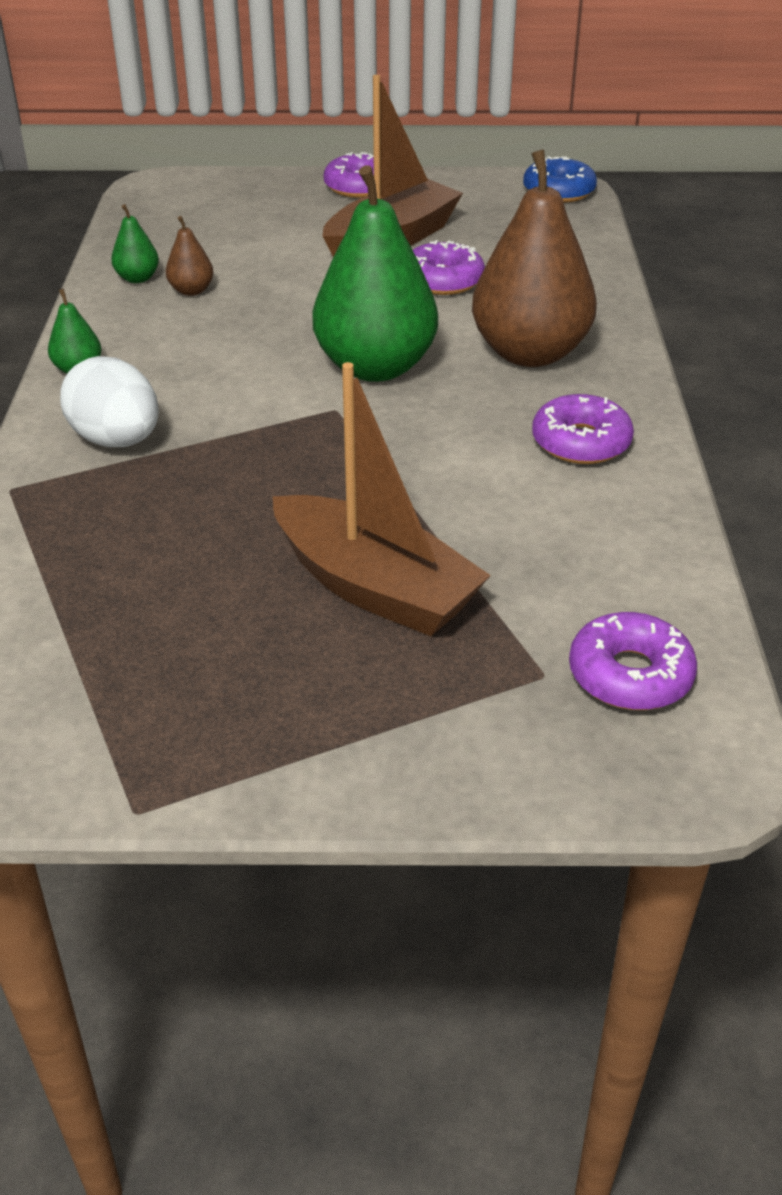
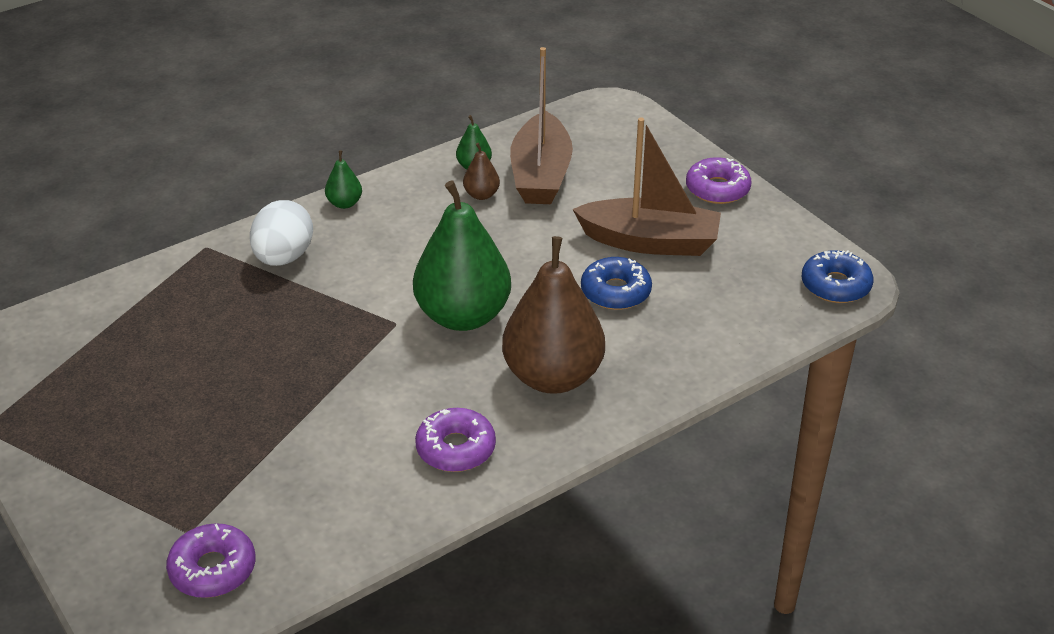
camera: 55 degrees right, 0 degrees up
(374, 587) = (220, 426): brown boat -> brown boat (540, 175)
(443, 280) = (615, 292): purple donut -> blue donut

